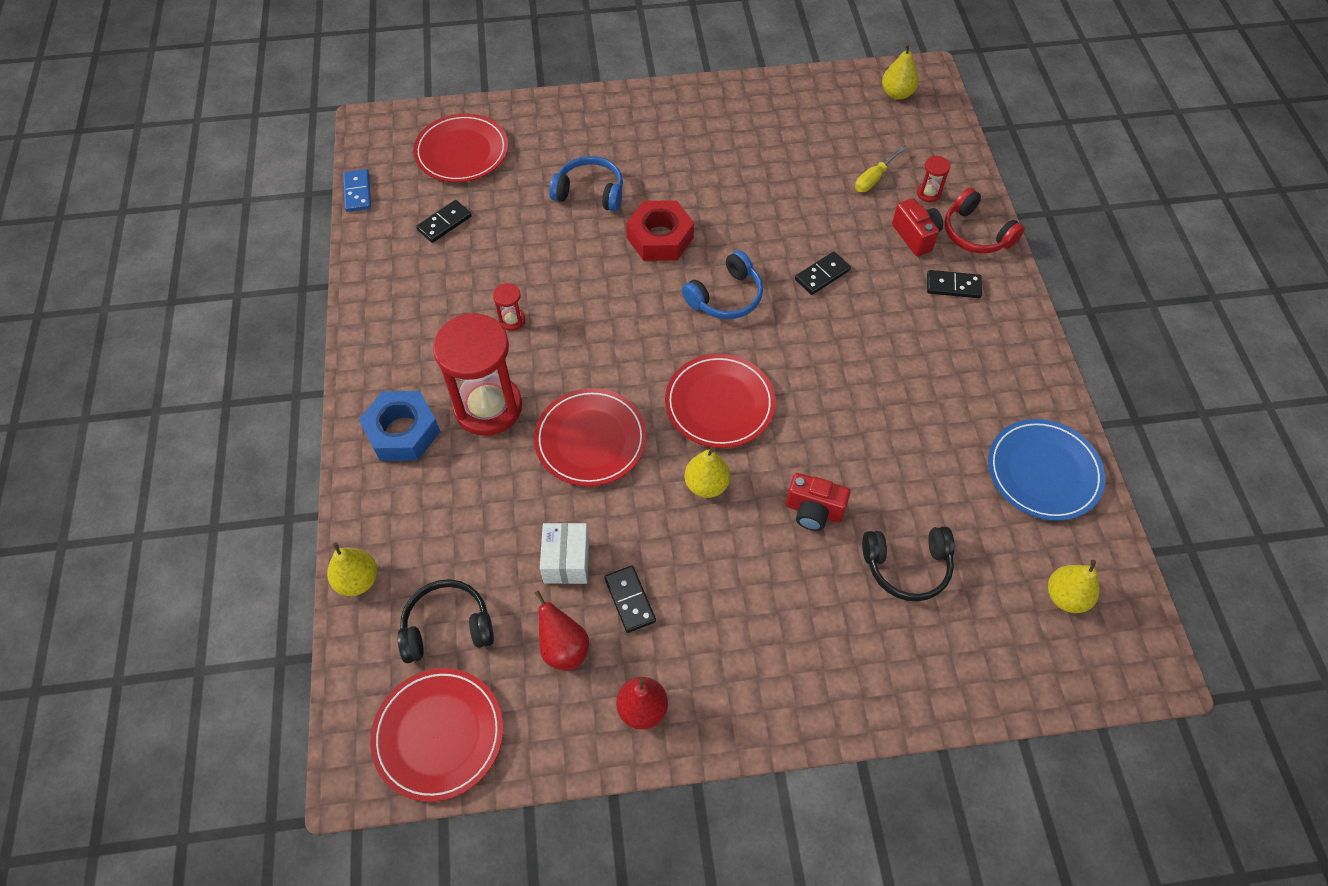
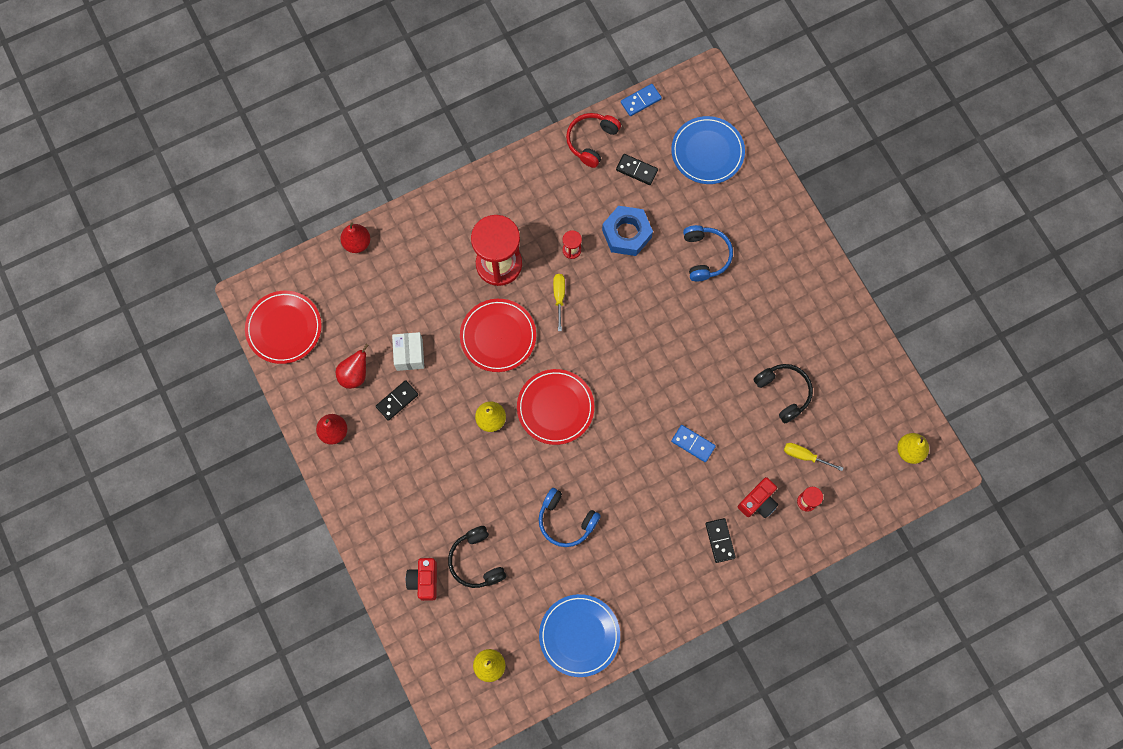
camera: 70 degrees right, 15 degrees up
(358, 580) = (357, 243): yellow pear -> red pear
(402, 432) = (462, 221): blue nut -> blue nut (627, 233)
(447, 627) = (346, 305): black headphones -> black headphones (783, 392)
(462, 152) = (707, 152): red plate -> blue plate
(566, 561) = (409, 355): white box -> white box turned 75 degrees counterclockwise
(569, 353) = (559, 297): none -> yellow screwdriver
(660, 238) = (682, 320): red nut -> none
(726, 297) = (646, 383): blue headphones -> blue headphones (566, 520)
(813, 511) = (496, 492): red camera -> red camera (424, 580)
(822, 275) = (693, 444): black domino -> blue domino
(976, 233) = (779, 546): red headphones -> red headphones (591, 141)

